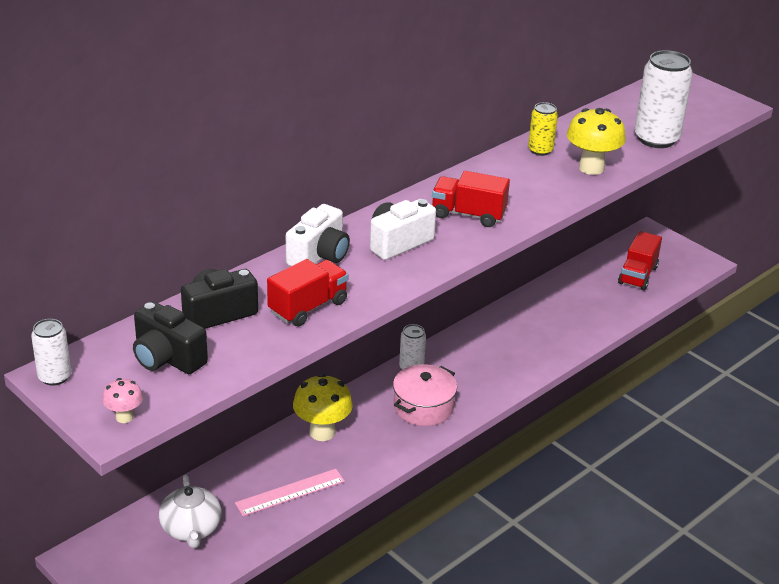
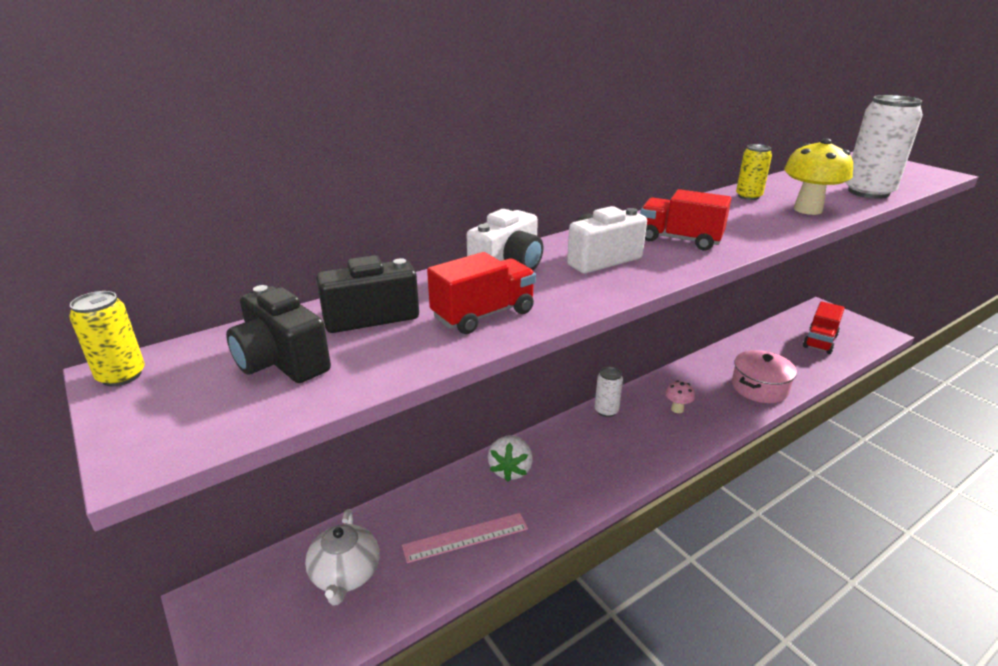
camera: 10 degrees right, 5 degrees down
(54, 377) = (121, 376): white can -> yellow can
(124, 417) = (175, 437): pink mushroom -> pink mushroom (677, 409)
(322, 432) = (510, 470): yellow mushroom -> white strawberry
(423, 407) = (618, 451): pink pot -> pink pot (759, 387)

